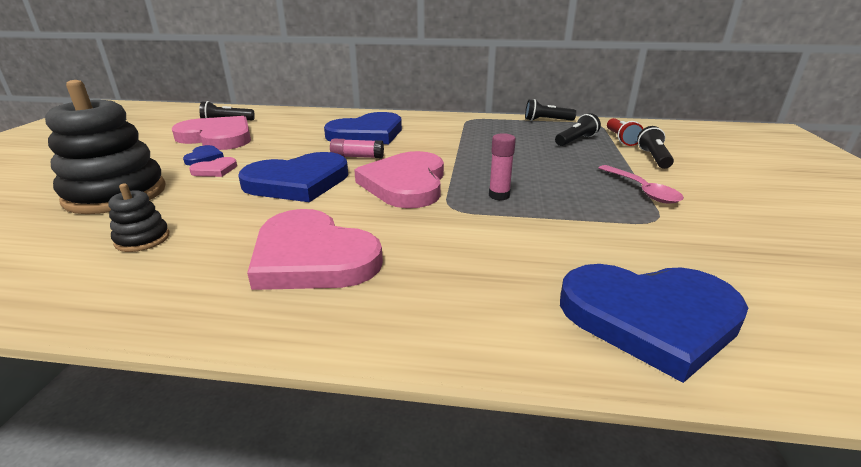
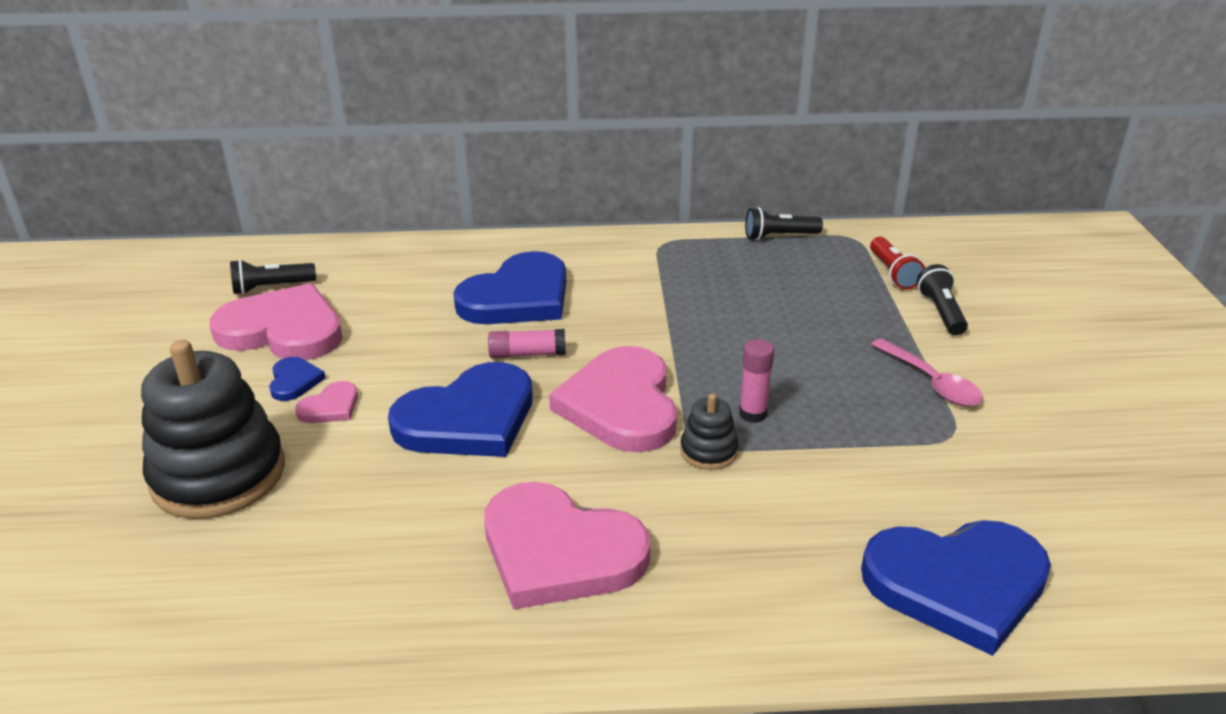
camera: 10 degrees left, 5 degrees up
(142, 239) = (323, 552): black stacking toy -> black stacking toy (709, 451)
(576, 140) = (831, 282): black flashlight -> none

